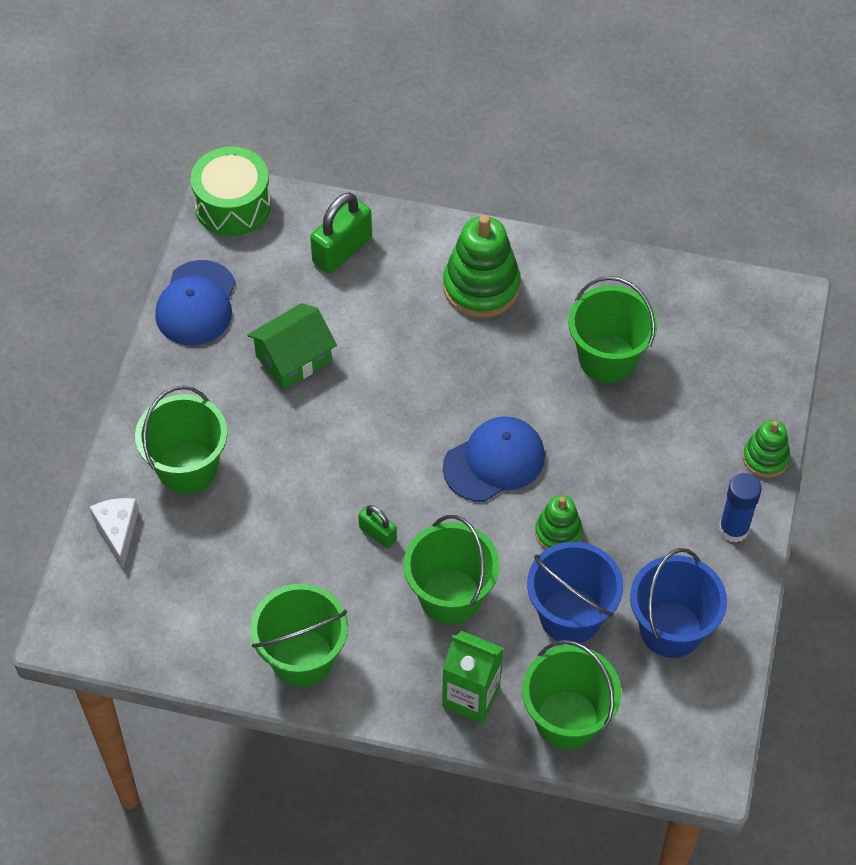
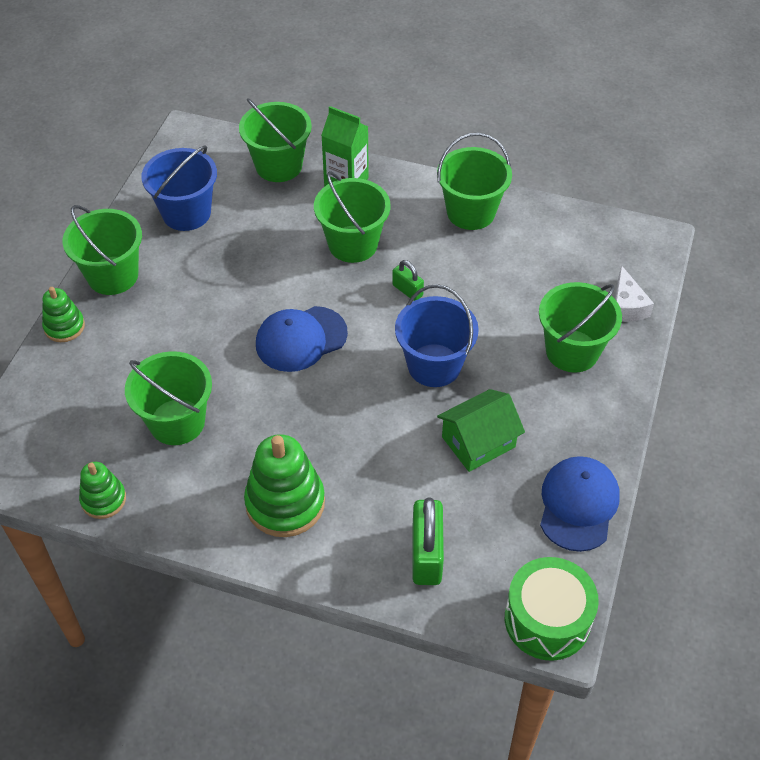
camera: 175 degrees left, 5 degrees down
(342, 250) = (426, 555): green padlock -> green padlock turned 45 degrees counterclockwise
(558, 533) = (257, 282): green stacking toy -> green stacking toy (103, 499)
(570, 615) = (261, 226): blue bucket -> blue bucket (434, 365)
(733, 529) = (113, 275): blue glue stick -> green bucket

